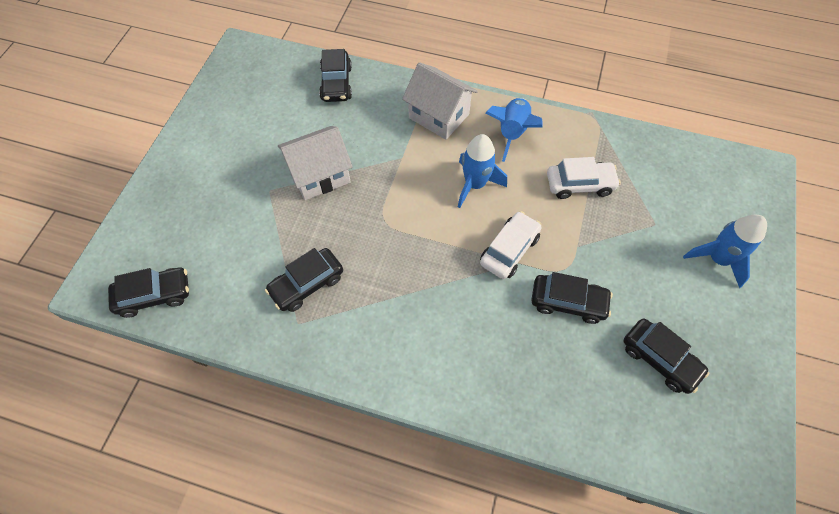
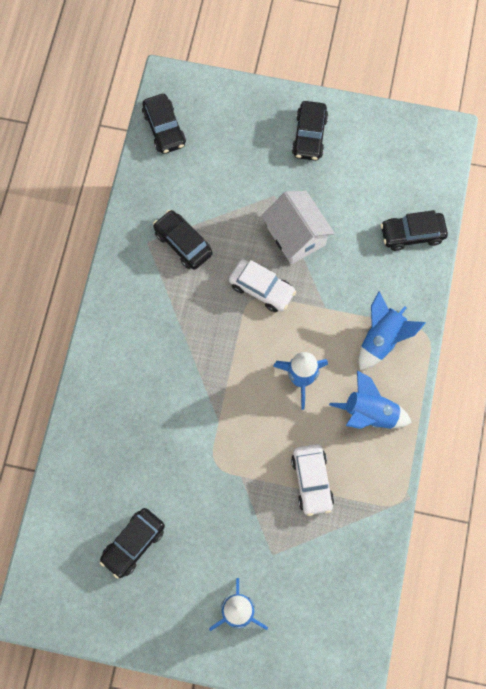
camera: 85 degrees right, 10 degrees up
(439, 116) = (382, 339): white house -> blue rocket
(509, 250) = (231, 413): white car -> white car (262, 289)
(568, 302) = (182, 465): black car -> black car (309, 136)

